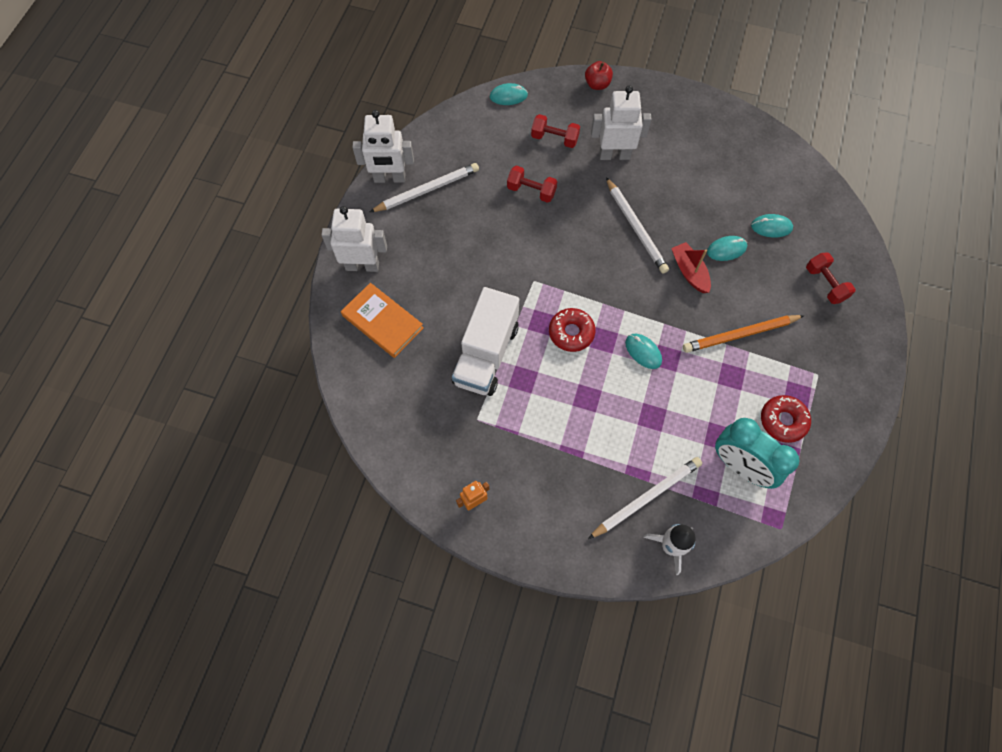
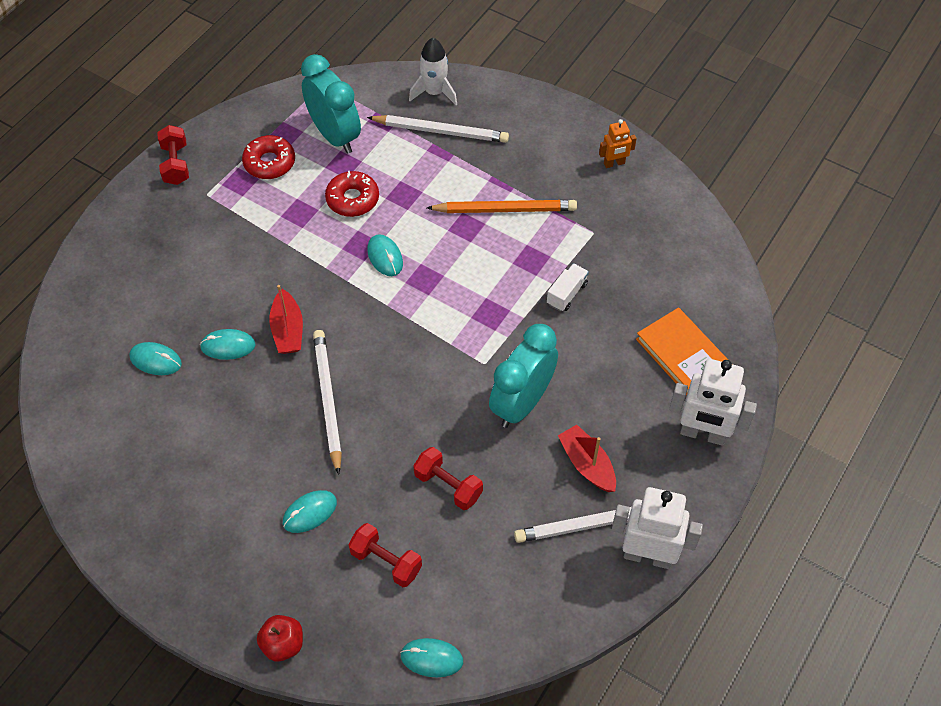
camera: 165 degrees left, 10 degrees down
(441, 226) = (587, 464): none -> red boat
(486, 354) = (567, 294): white truck -> white truck, size x0.43
(498, 257) = (521, 403): none -> turquoise clock
(571, 333) = (459, 295): red donut -> red donut (352, 199)
(614, 155) = (310, 512): white robot -> turquoise mouse
(646, 498) = (440, 131): white pencil -> white pencil turned 150 degrees counterclockwise
(740, 334) = (266, 250): orange pencil -> orange pencil (504, 209)
(825, 284) = (136, 280): red dumbbell -> red dumbbell (176, 164)

